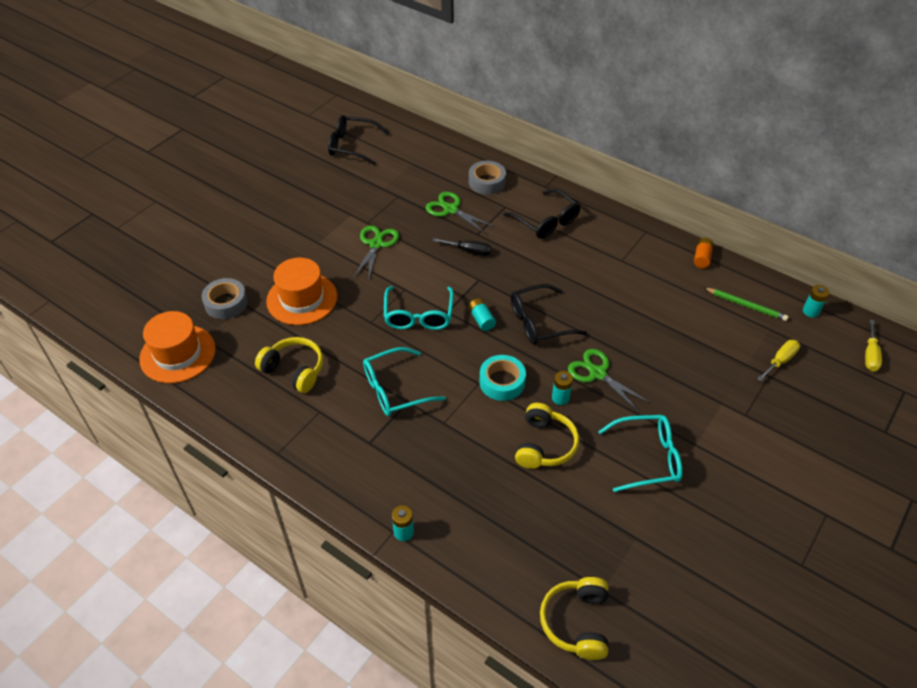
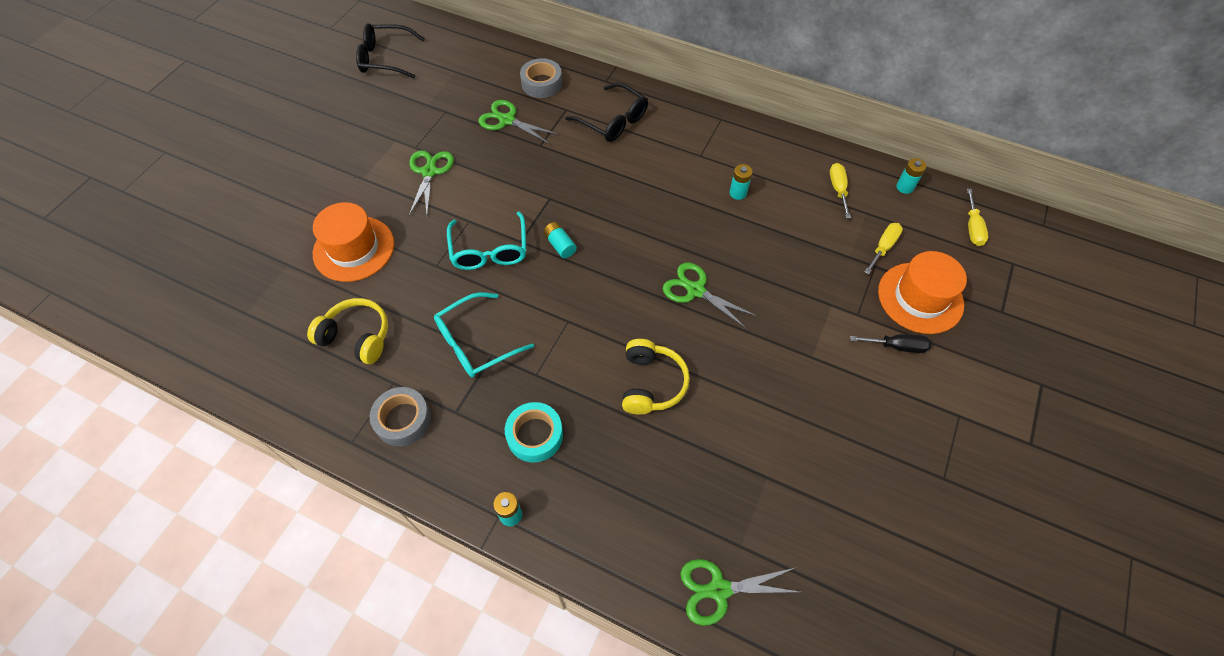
camera: 10 degrees left, 10 degrees up
(178, 354) = (216, 337): orange hat -> orange hat (920, 298)
(226, 303) = (266, 266): grey tape -> grey tape (403, 420)
(469, 251) = (534, 166): black screwdriver -> black screwdriver (897, 346)
(502, 382) = (593, 316): turquoise tape -> turquoise tape (535, 435)
(539, 322) = (623, 239): black glasses -> none
(560, 398) = (660, 325): turquoise battery -> turquoise battery (738, 193)
(576, 622) = (719, 590): yellow headphones -> green scissors
(647, 458) = (764, 380): turquoise glasses -> none
(702, 258) = (784, 141): orange battery -> none
(746, 305) = (838, 189): green pencil -> yellow screwdriver

